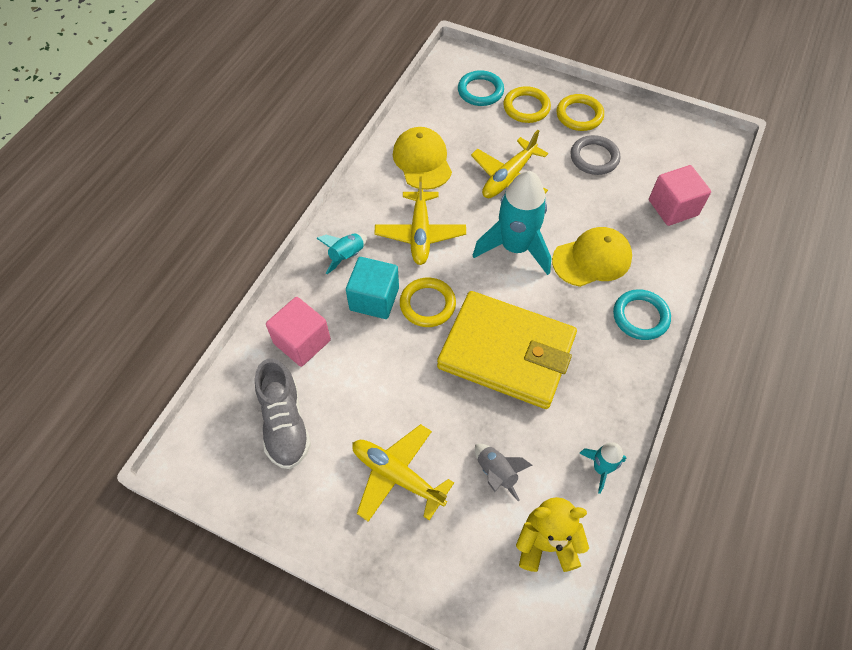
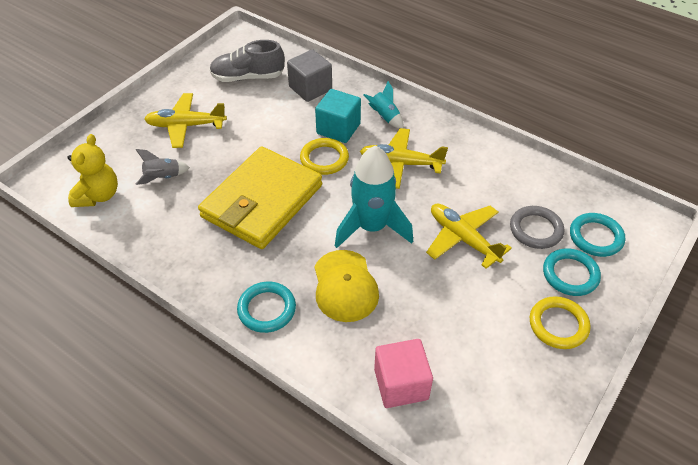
camera: 100 degrees right, 10 degrees down
(302, 342) = (310, 88): pink cube -> grey cube
(397, 476) = (186, 126): yellow plane -> yellow plane turned 135 degrees counterclockwise
(422, 161) = (491, 176): yellow cap -> none
(526, 107) = (570, 274): yellow ring -> turquoise ring
(594, 158) = (486, 323): grey ring -> grey ring (536, 230)
(601, 468) = (136, 241): turquoise rocket -> none

